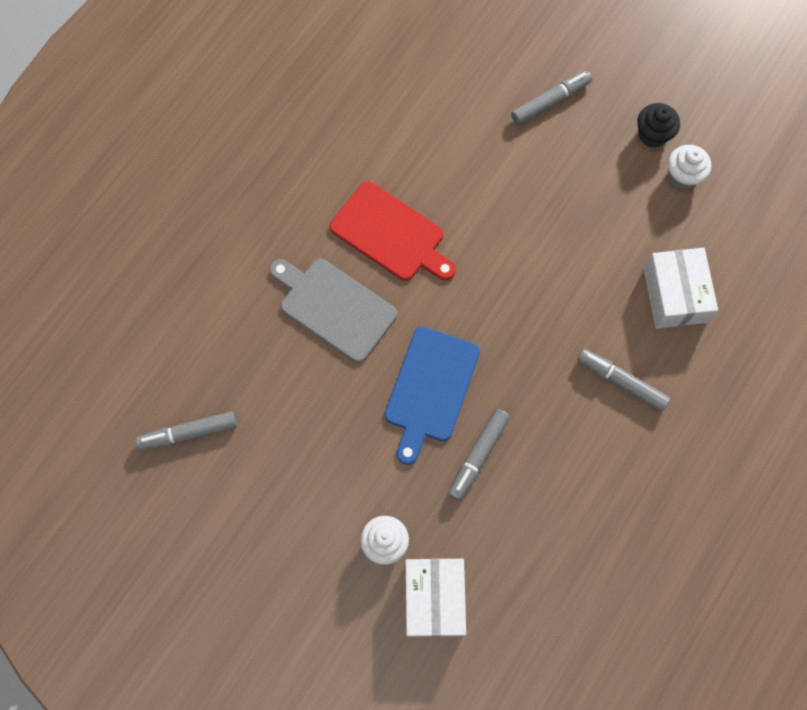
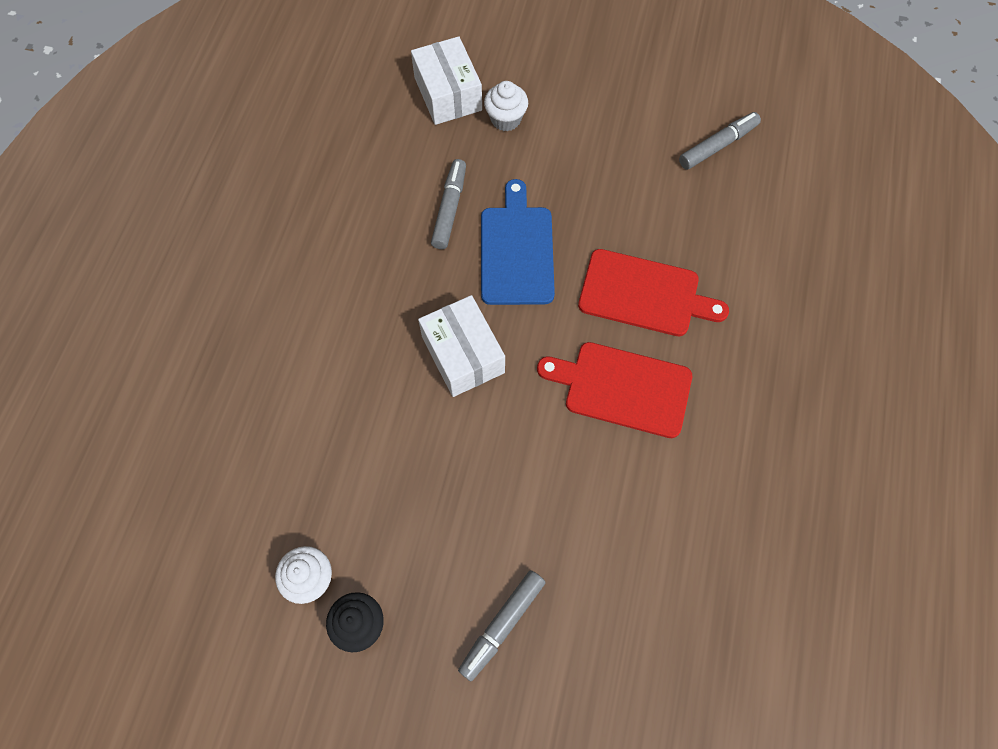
camera: 160 degrees right, 5 degrees down
(334, 307) = (644, 294): grey cutting board -> red cutting board
(621, 381) = (329, 317): grey marker -> none
(674, 295) = (292, 426): white box -> white box (463, 355)

